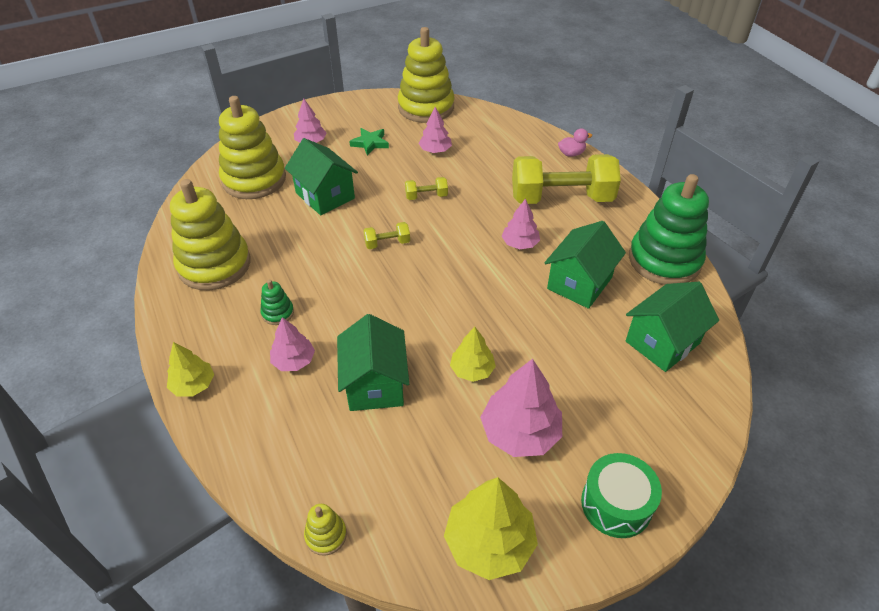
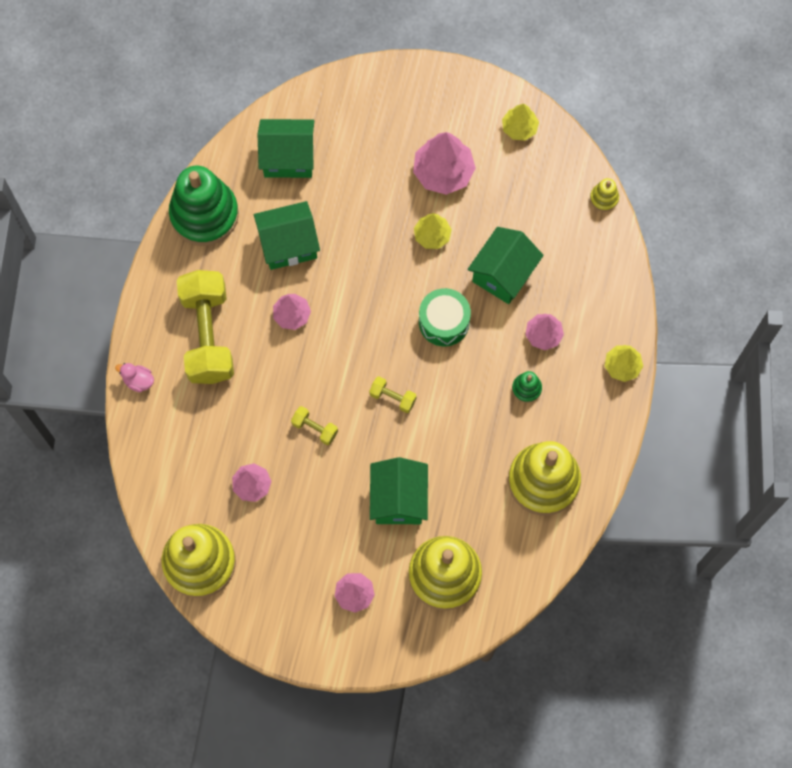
camera: 140 degrees left, 25 degrees up
(370, 143) = (301, 545): green star -> none
(489, 543) = (519, 128): yellow tree -> yellow tree, size x0.60
(561, 198) = (208, 335): yellow dumbbell -> yellow dumbbell turned 45 degrees clockwise
(616, 504) = (432, 94): green drum -> green drum (444, 322)

